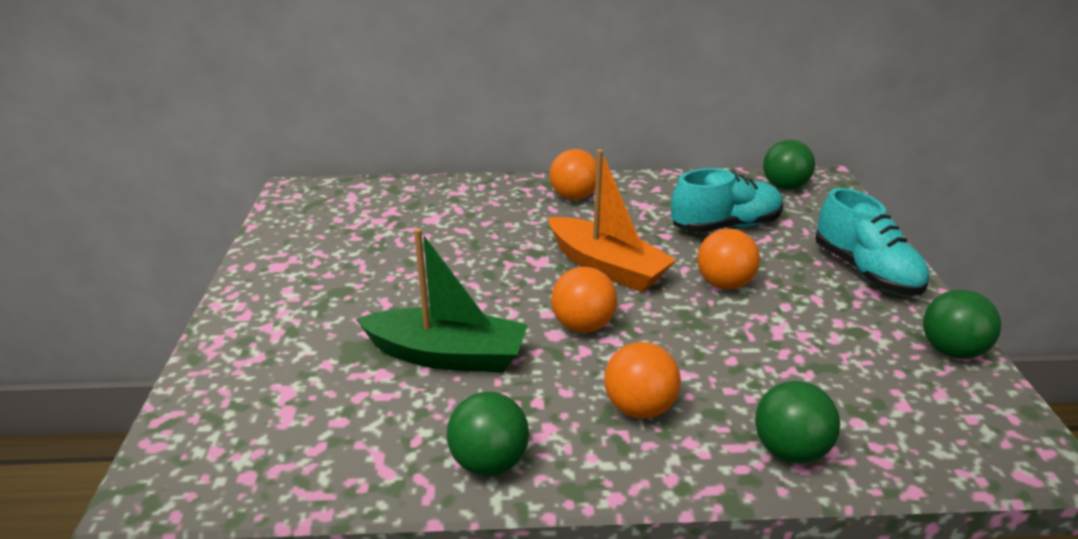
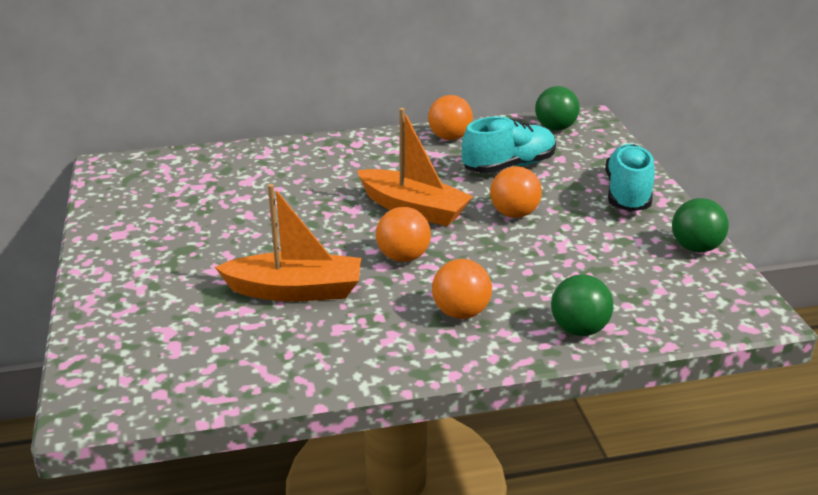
camera: 10 degrees left, 0 degrees up
(447, 355) = (295, 290): green boat -> orange boat
(489, 462) = (351, 362): green ball -> none
(574, 197) = (372, 151): orange ball -> orange ball (449, 137)
(865, 272) = (627, 194): turquoise shoe -> turquoise shoe turned 135 degrees counterclockwise

